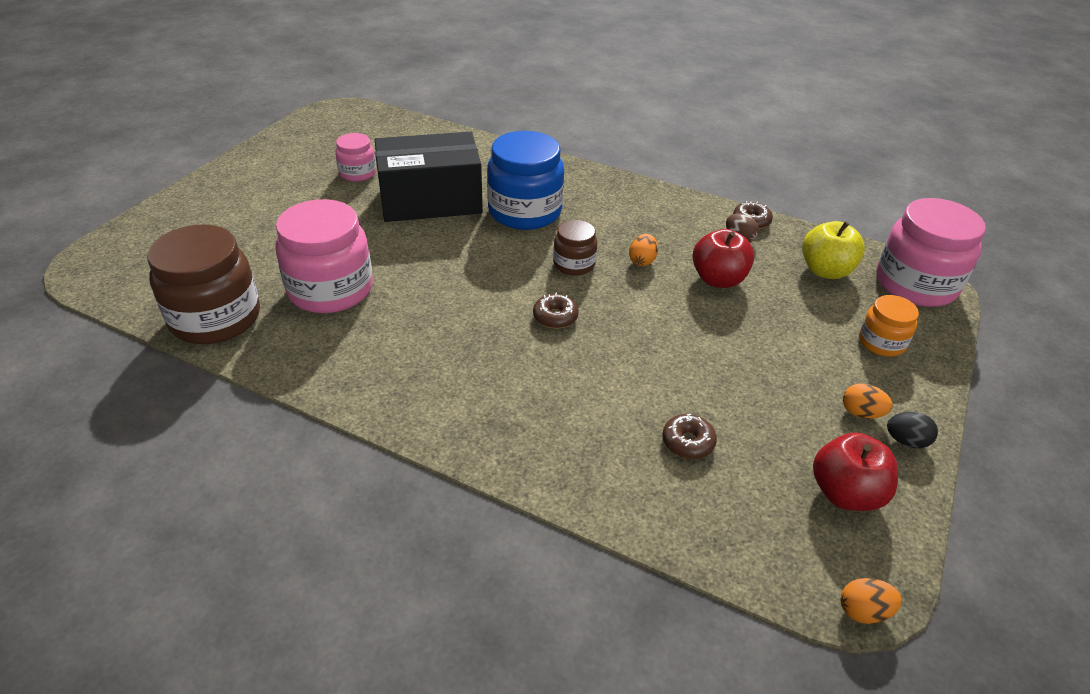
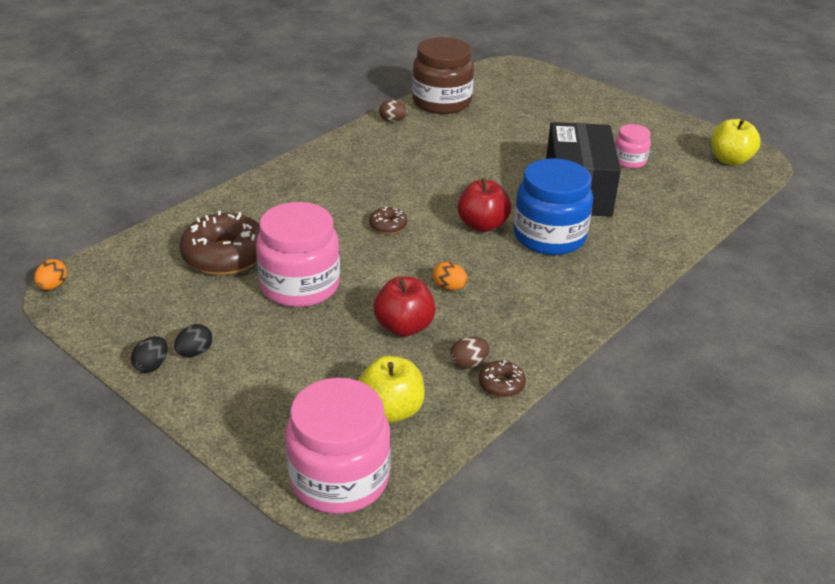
camera: 105 degrees right, 5 degrees down
(280, 357) = (393, 120): none -> brown egg
(330, 289) = (459, 140): pink jar -> pink jar (300, 286)
(343, 123) = (730, 160): none -> yellow apple
(574, 264) = (456, 248): brown jar -> none
(688, 442) = (225, 256): brown donut -> brown donut, size x2.14
(845, 493) = (133, 312): red apple -> red apple (482, 225)
(861, 413) = (195, 352): orange egg -> black egg
(881, 342) = (266, 404): orange jar -> none

